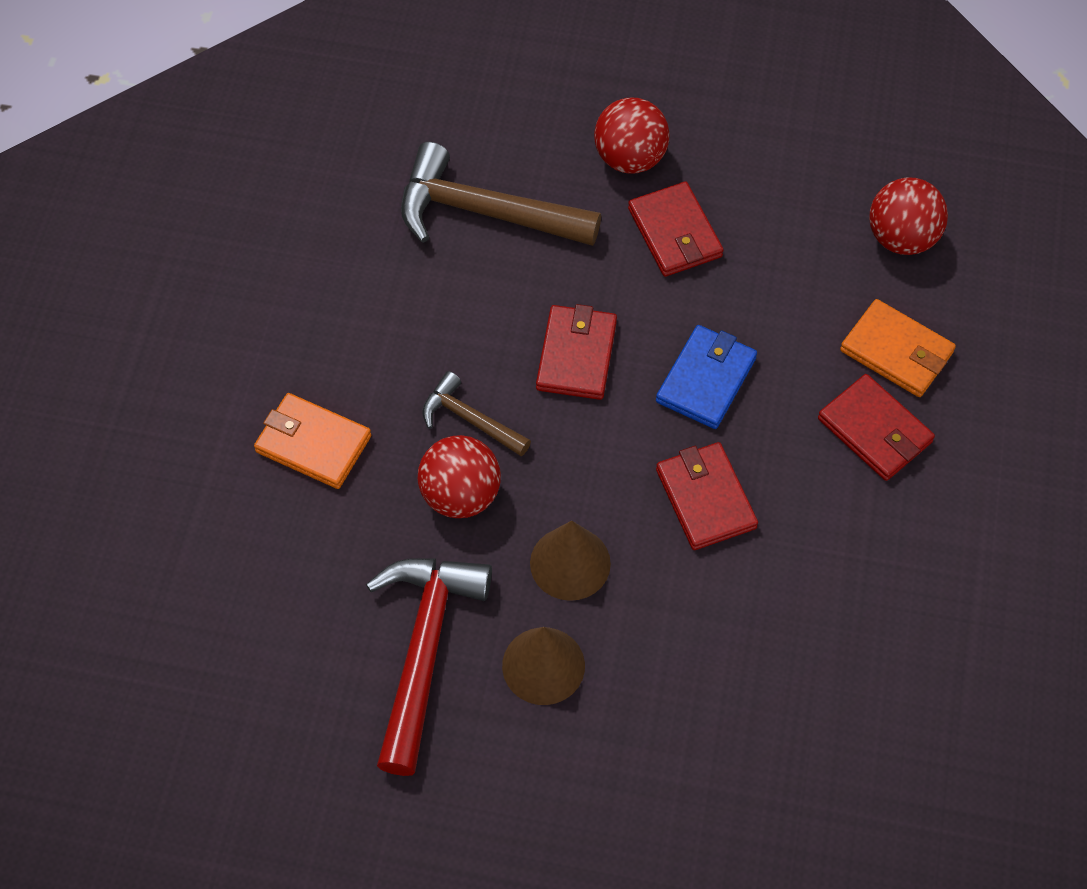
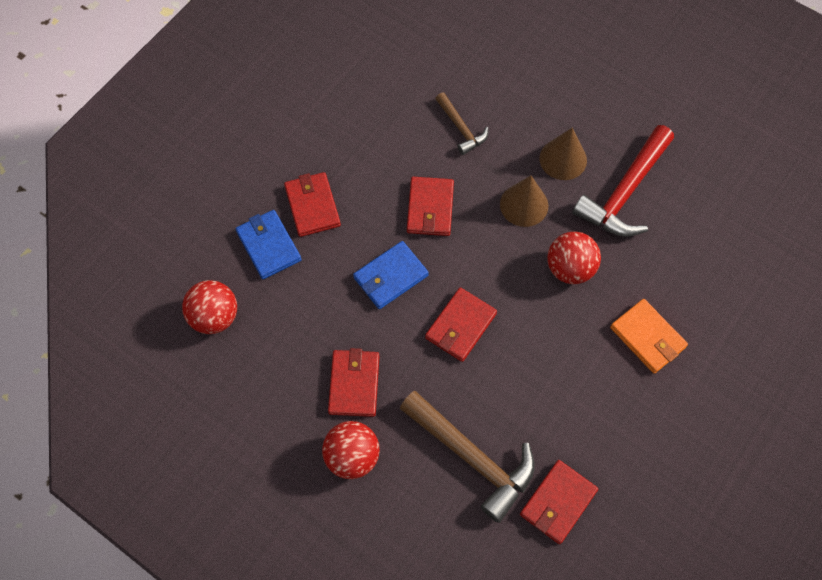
camera: 155 degrees left, 5 degrees up
(358, 206) = (558, 502): none -> red wallet
(470, 419) = (545, 312): brown hammer -> brown hammer (461, 128)
(896, 352) = (269, 246): orange wallet -> blue wallet

